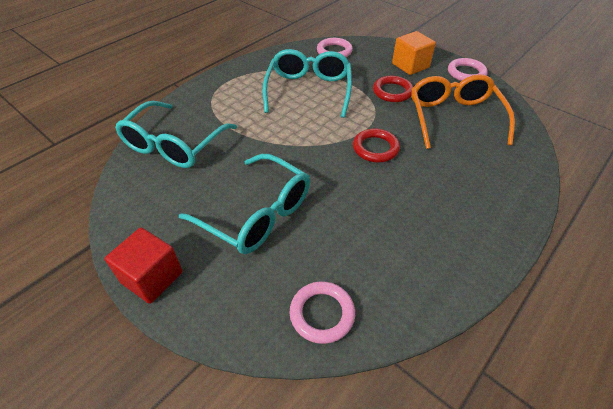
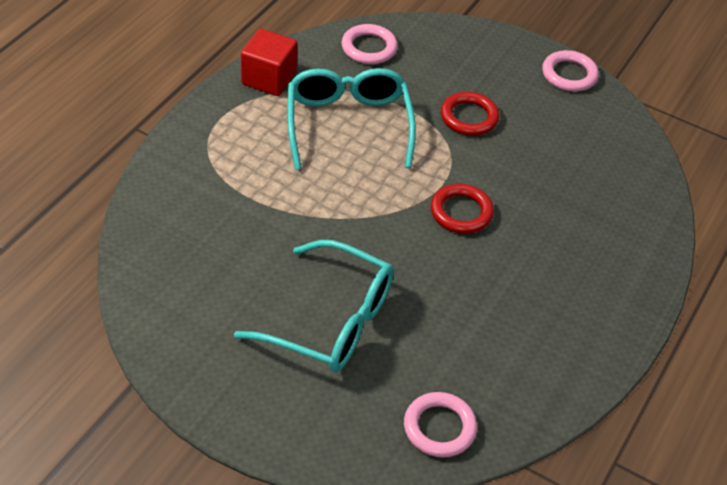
camera: 15 degrees left, 0 degrees up
(152, 277) = (230, 413): red cube -> red cube (269, 78)
(174, 144) = (183, 234): turquoise glasses -> none
(410, 65) = (488, 67): orange cube -> none
(454, 118) = (559, 154): orange glasses -> none

